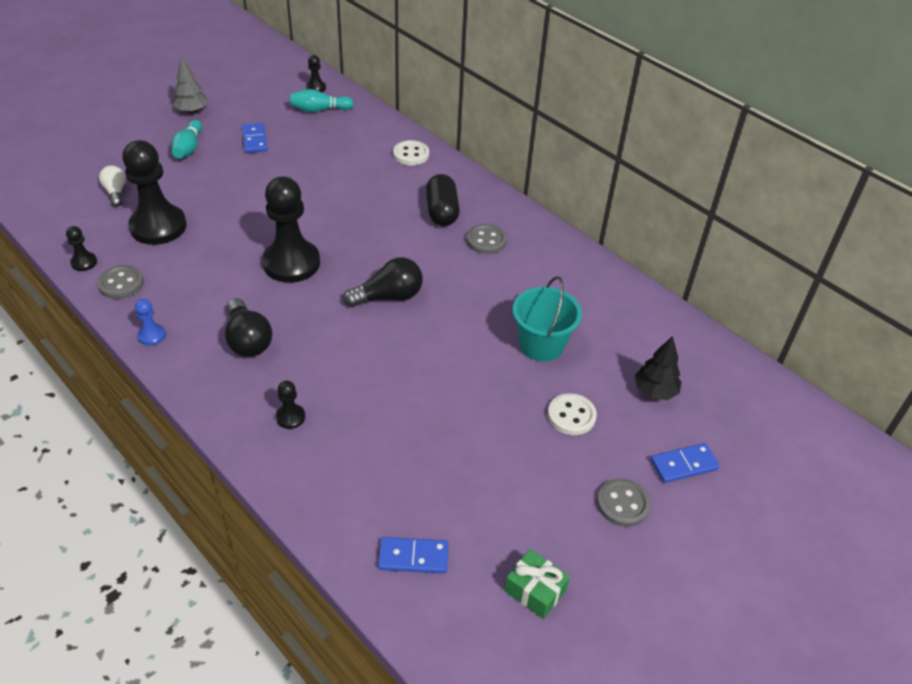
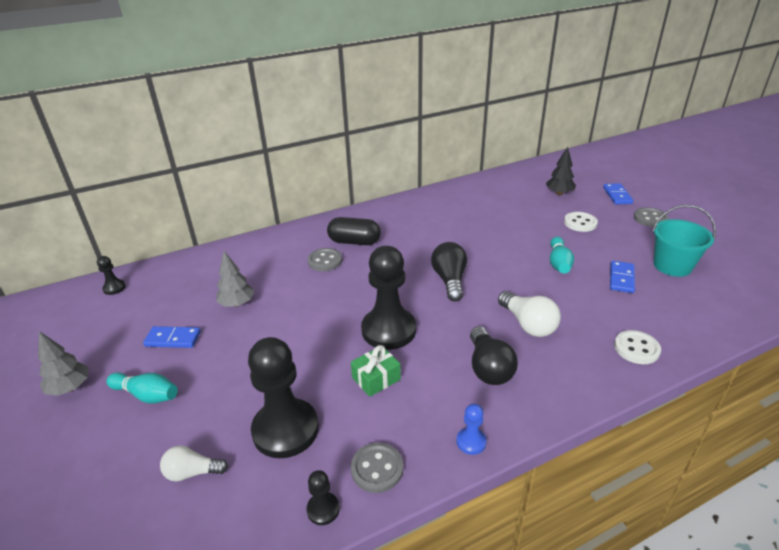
camera: 70 degrees left, 10 degrees down
(247, 340) = (488, 368): black light bulb -> black light bulb turned 90 degrees clockwise
(290, 417) = (586, 348): black pawn -> none
(310, 160) = (237, 304): none -> grey tree
(319, 110) = (155, 289): turquoise bowling pin -> turquoise bowling pin (559, 263)
(323, 367) = (528, 324): none -> white light bulb
(411, 154) = (268, 246): white button -> white button (636, 348)
(413, 557) = (714, 301): blue domino -> blue domino (621, 278)
(486, 240) = (398, 227): grey button -> grey button (325, 261)
(535, 590) = (724, 258): green gift -> green gift (376, 378)
(541, 345) = (514, 223): turquoise bucket -> turquoise bucket (672, 266)

